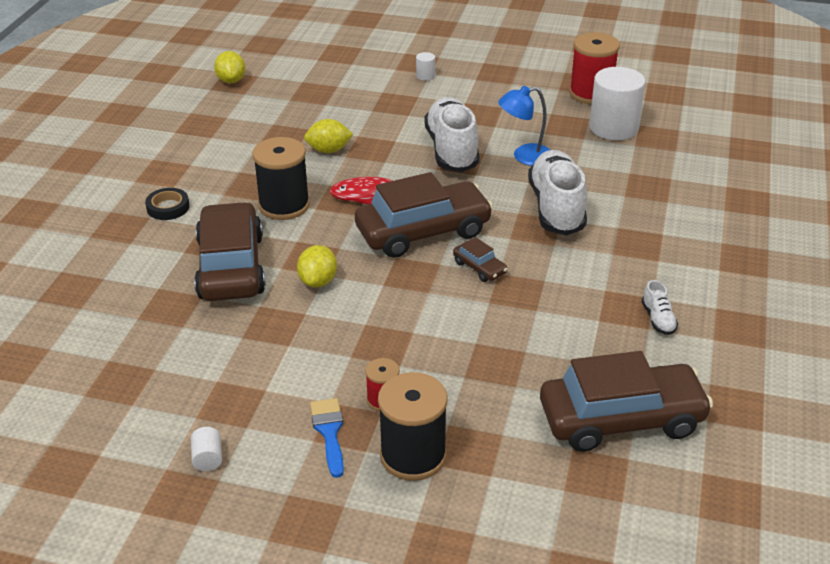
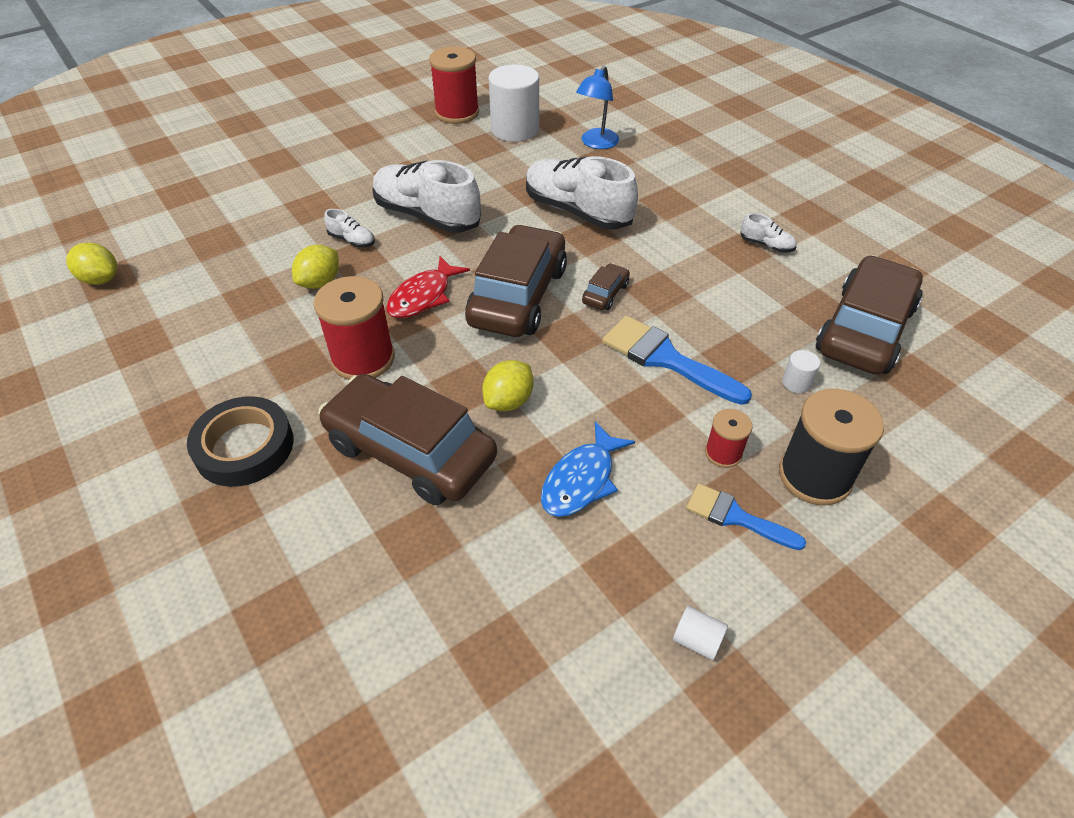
camera: 50 degrees left, 10 degrees up
(168, 207) = (244, 447): black tape -> black tape, size x1.66
(284, 205) = (363, 359): black spool -> red spool
(285, 347) = (581, 480): none -> blue fish
(318, 281) = (508, 401): yellow lemon -> yellow lemon turned 75 degrees clockwise
(384, 137) = (352, 240): none -> white shoe
(425, 76) = (300, 169): white cylinder -> white cylinder (796, 383)
(446, 329) = (665, 359): none -> blue brush
(479, 268) = (605, 293): brown car -> brown car turned 60 degrees counterclockwise
(524, 156) = (490, 187): blue lamp -> blue lamp (596, 143)

